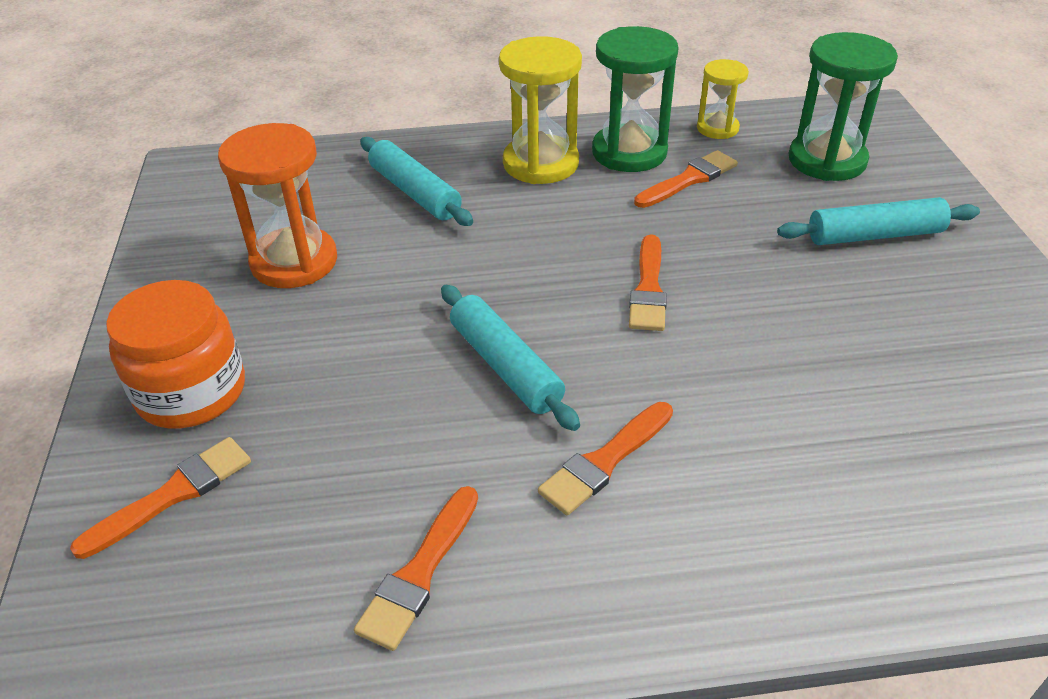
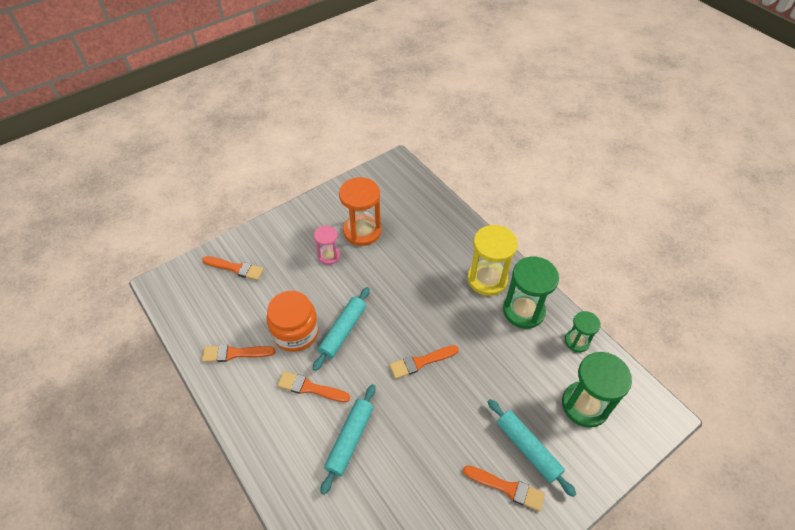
camera: 60 degrees right, 10 degrees up
(191, 392) = (280, 244): orange jar -> orange jar (295, 332)
(304, 326) = (329, 256): none -> pink hourglass
(414, 192) = (432, 244): turquoise rolling pin -> turquoise rolling pin (350, 439)
(689, 179) = (518, 346): orange brush -> orange brush (507, 488)
(717, 128) = (577, 341): yellow hourglass -> green hourglass

